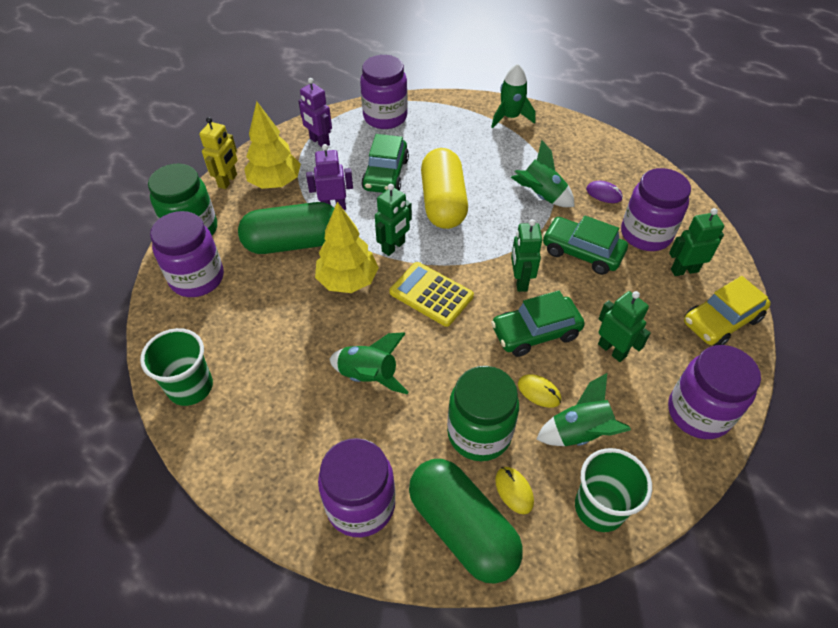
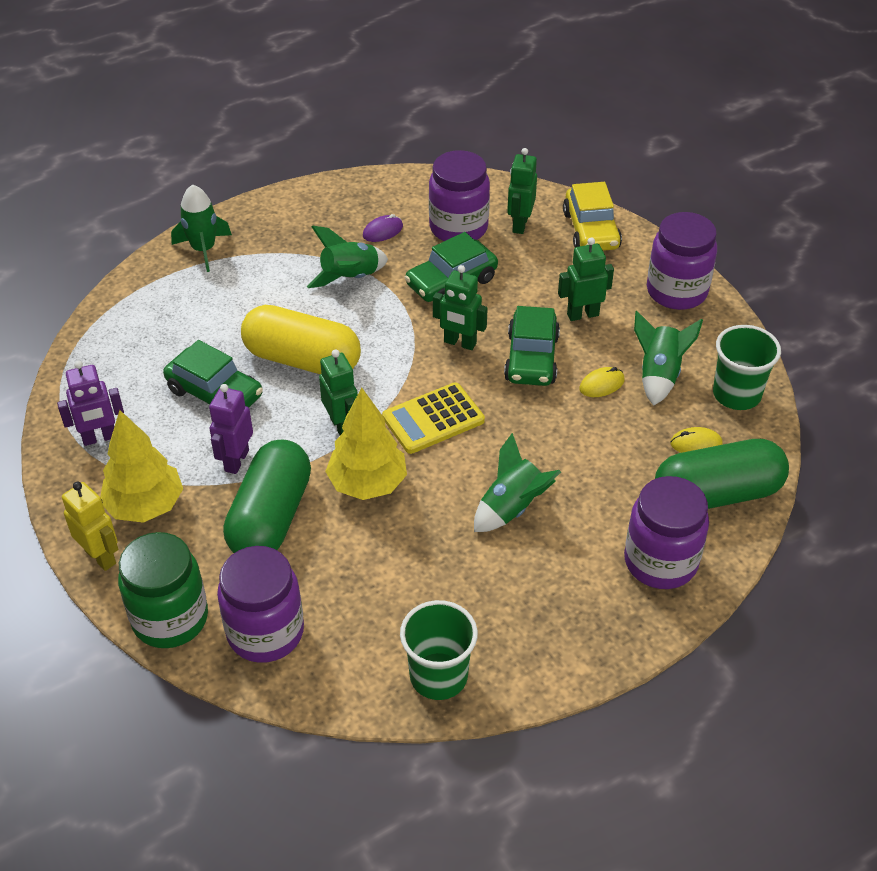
camera: 65 degrees left, 5 degrees down
(385, 117) = (106, 358): purple jar -> none
(479, 433) = (625, 445): green jar -> none

